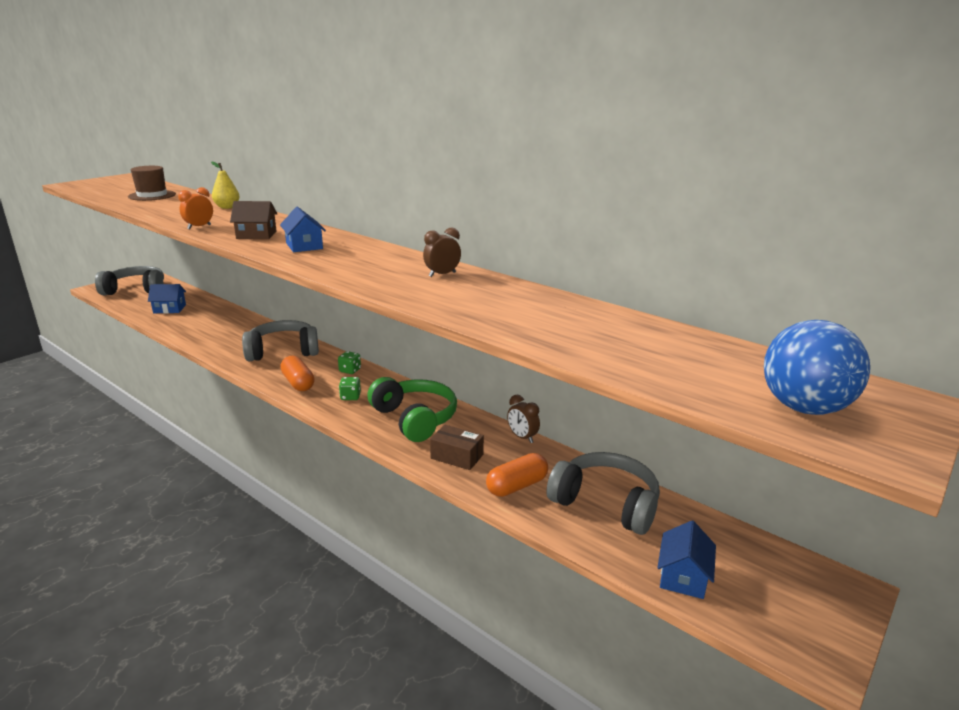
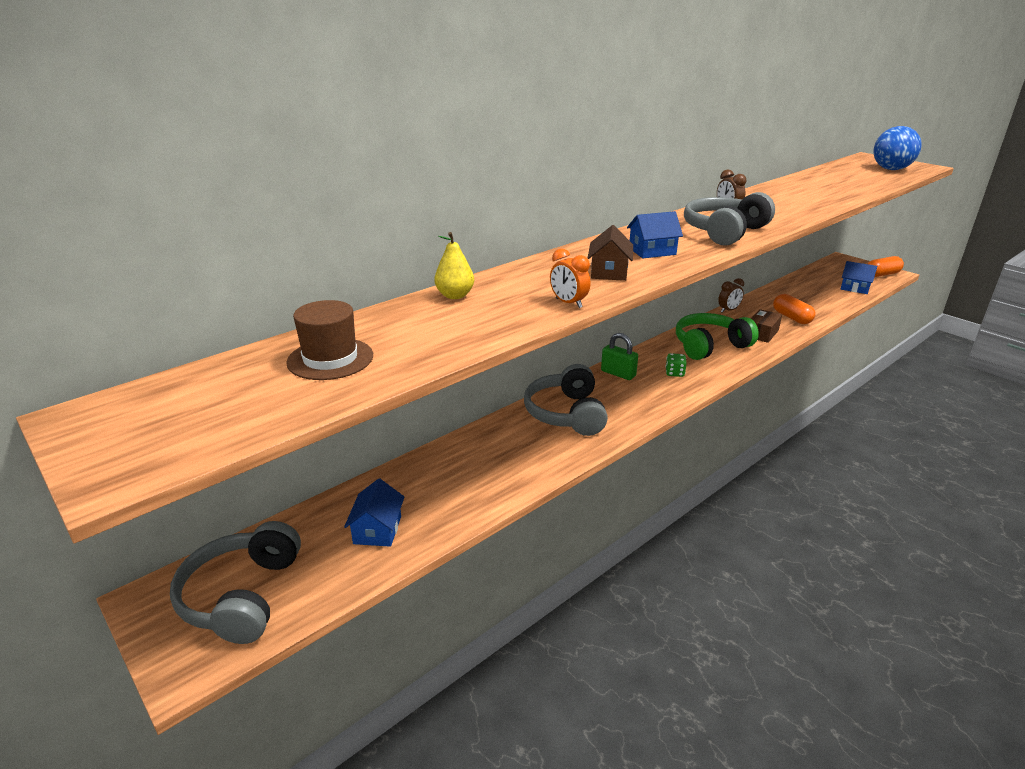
camera: 80 degrees left, 5 degrees up
(298, 383) = (647, 401): orange capsule -> orange capsule (882, 274)
(350, 370) = (618, 373): green dice -> green padlock
(606, 503) = (799, 296): grey headphones -> grey headphones (724, 232)

